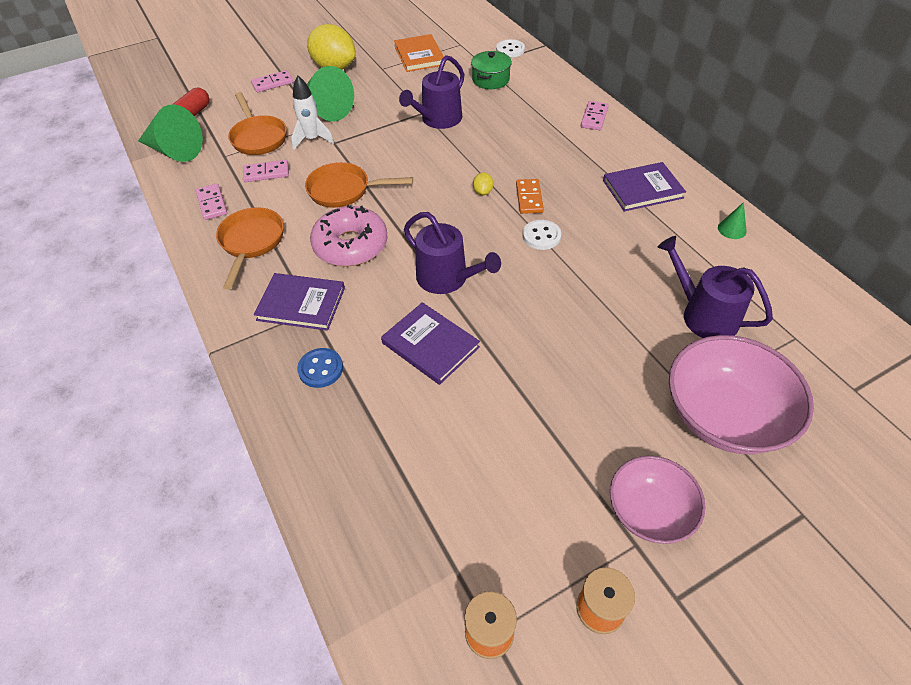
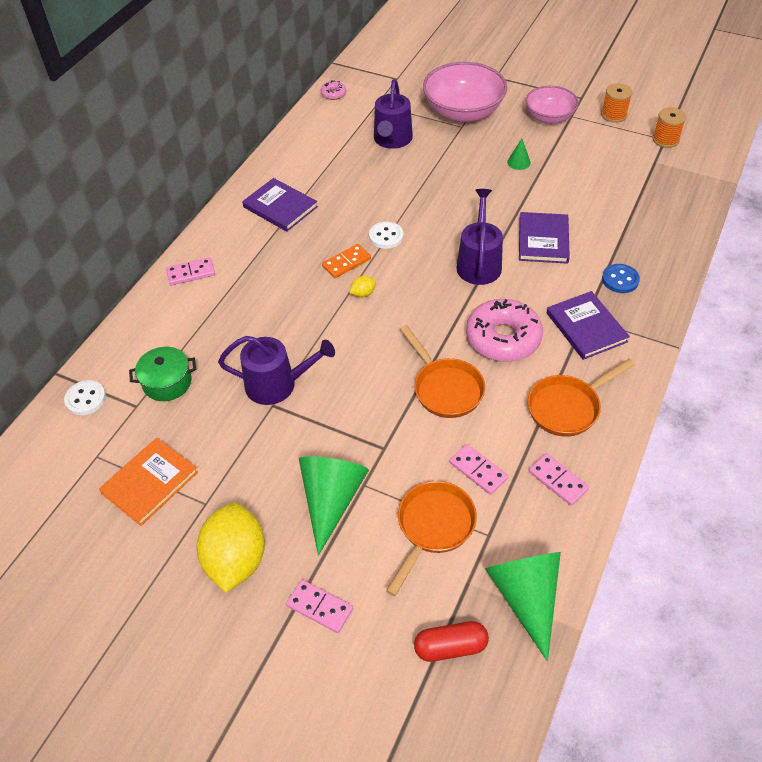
camera: 125 degrees left, 0 degrees up
(212, 203) = (558, 481): pink domino -> pink domino turned 75 degrees counterclockwise
(312, 139) = (395, 471): white rocket -> none
(732, 229) = (293, 152): green cone -> green cone (518, 162)
(842, 308) = (333, 94): none -> pink donut

